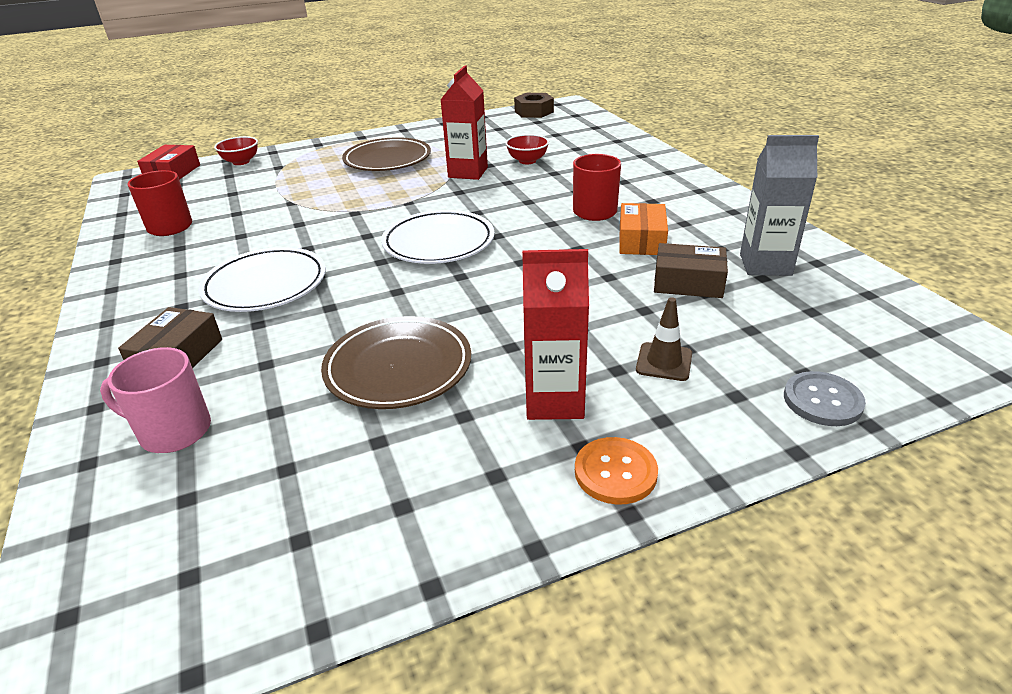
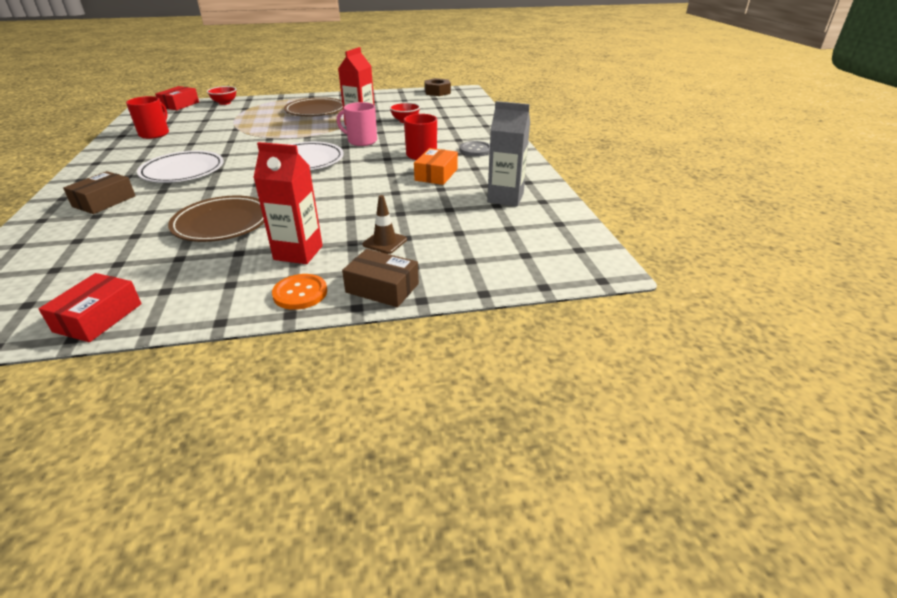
camera: 10 degrees right, 0 degrees up
(173, 431) = (73, 237): pink mug -> pink mug (361, 141)
(332, 579) = (98, 317): none -> red box
(688, 283) = (443, 202): brown box -> brown box (382, 288)
(822, 401) = (465, 276): grey button -> grey button (475, 150)

